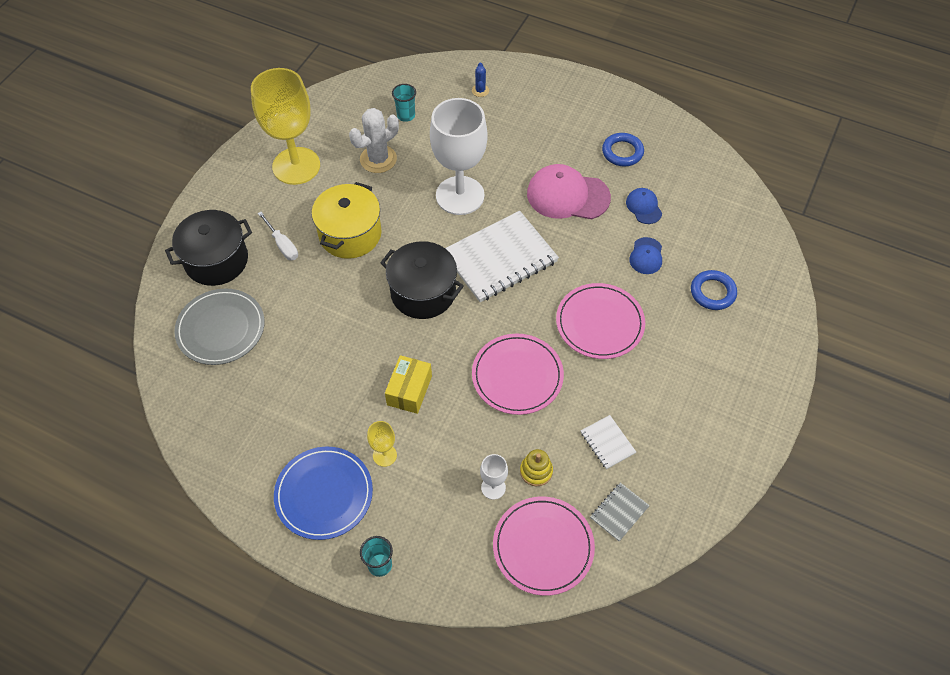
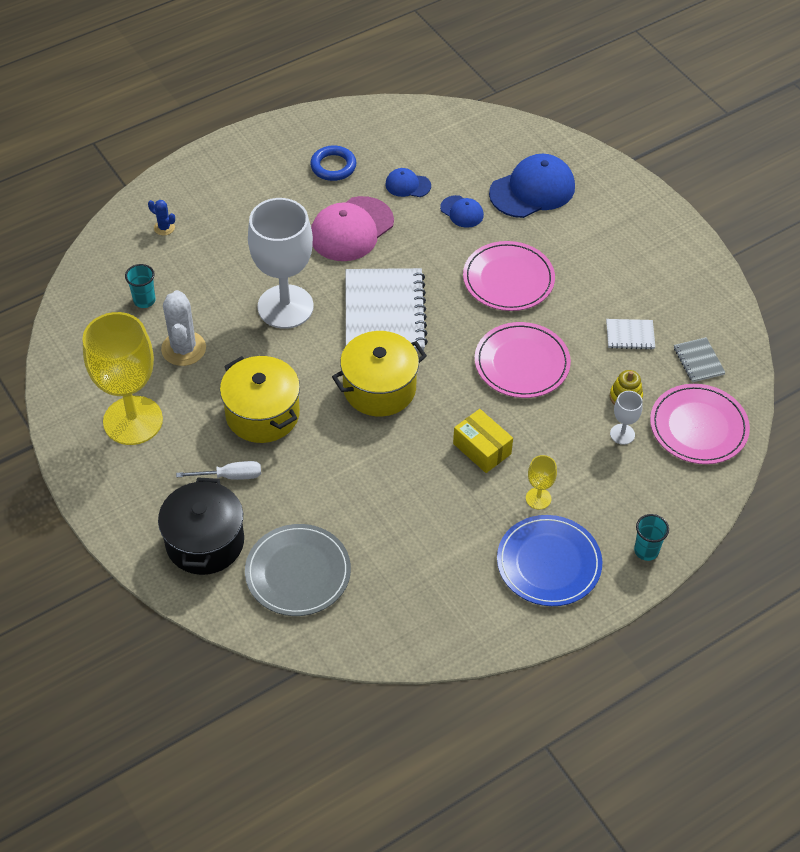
camera: 60 degrees left, 5 degrees down
(423, 292) = (379, 388): black pot -> yellow pot
(712, 292) = (532, 190): blue ring -> blue cap

